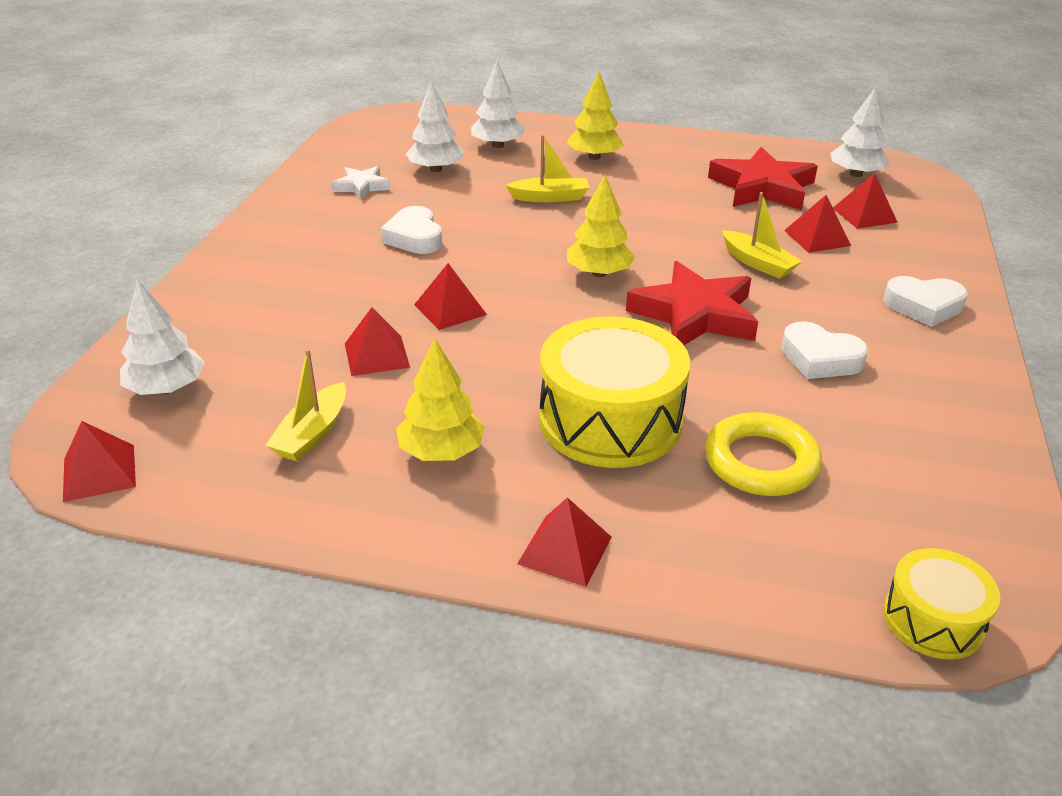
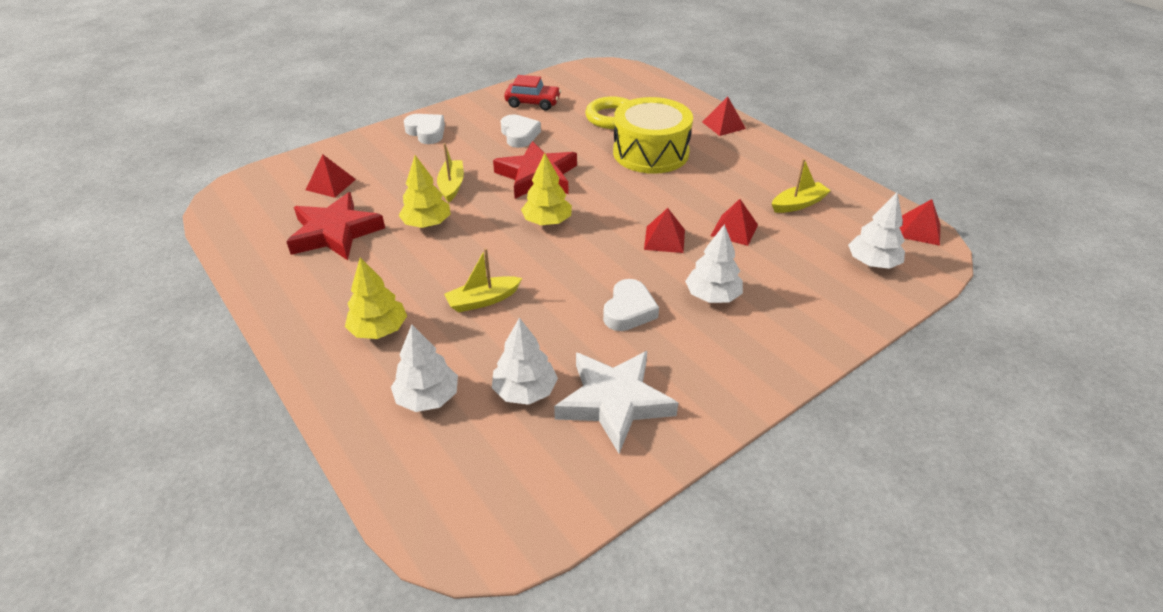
camera: 140 degrees left, 5 degrees up
(362, 186) = (614, 402): white star -> white star, size x1.88
(441, 451) = (741, 172): yellow tree -> yellow tree (427, 224)
(550, 197) = (483, 300): yellow boat -> yellow boat turned 60 degrees counterclockwise
(817, 238) = (389, 184): red pyramid -> none
(856, 174) = (259, 212): white tree -> white tree (712, 296)
(916, 426) = (533, 103): none -> red car
(933, 620) = (628, 71): yellow drum -> none

